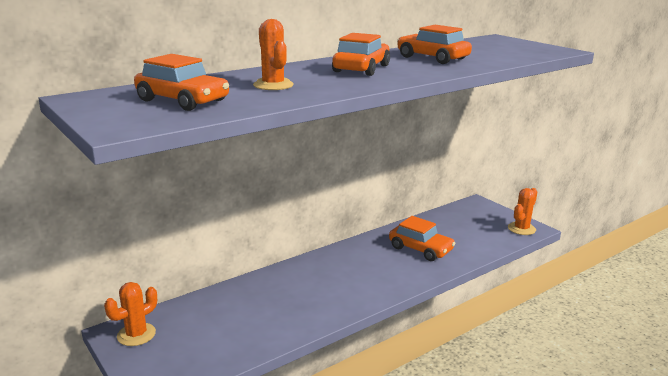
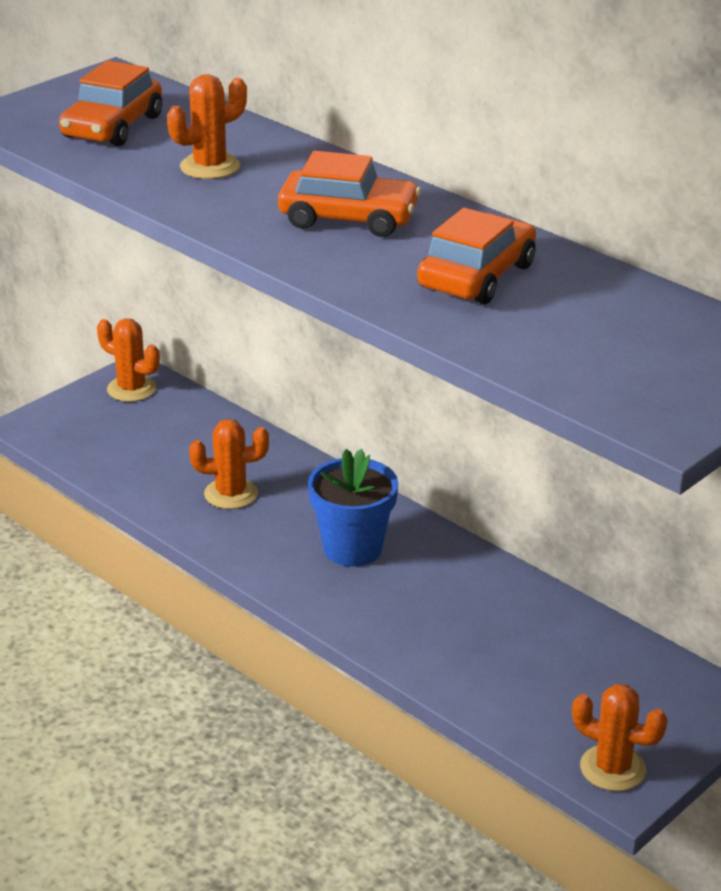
camera: 80 degrees right, 10 degrees up
(289, 303) = (231, 494): none -> orange cactus
(356, 269) = (352, 548): none -> blue flower pot
(420, 249) = (455, 619): orange car -> none

